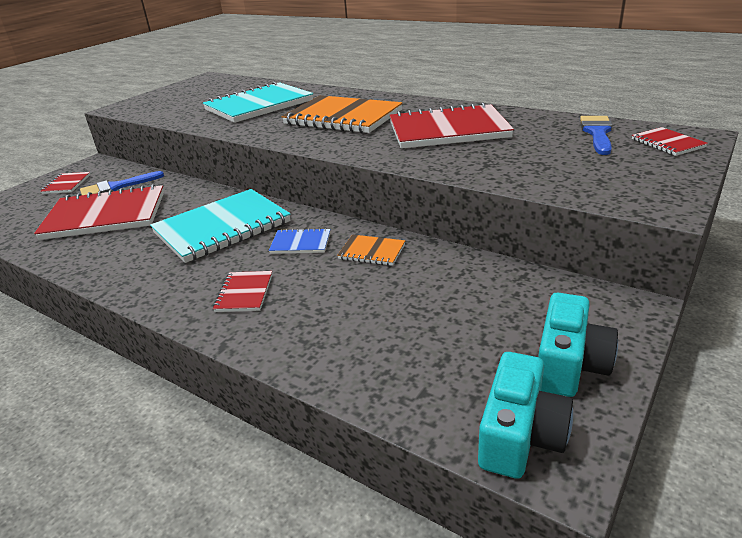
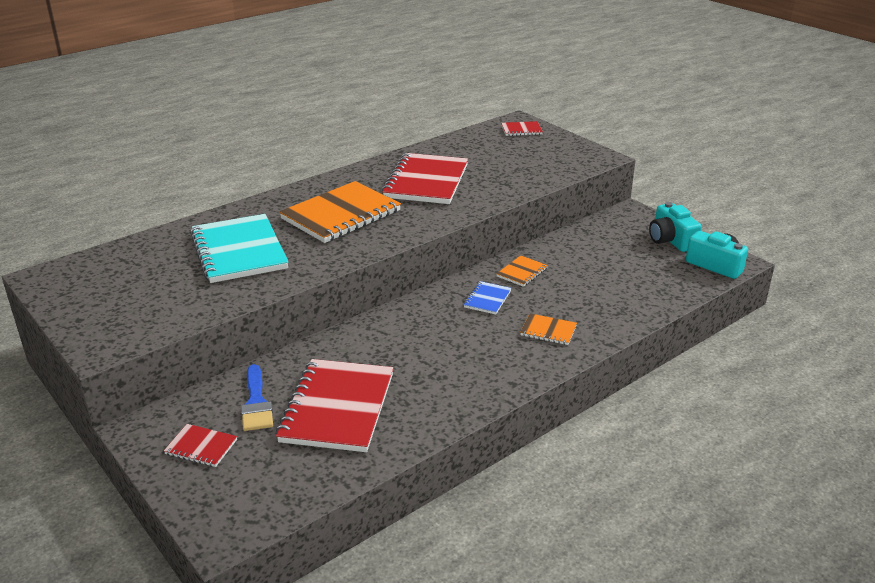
camera: 75 degrees left, 0 degrees up
(222, 228) = (429, 334): turquoise notebook -> none
(244, 293) = (548, 331): red notebook -> orange notebook
(569, 364) = (671, 240): turquoise camera -> turquoise camera turned 150 degrees counterclockwise
(597, 133) = (485, 141): blue brush -> none

